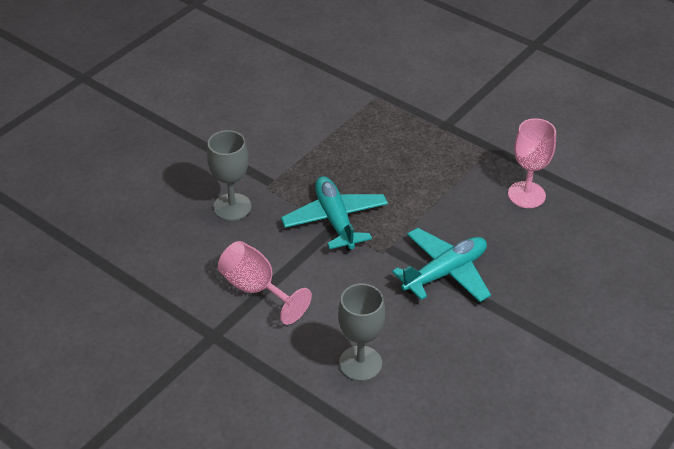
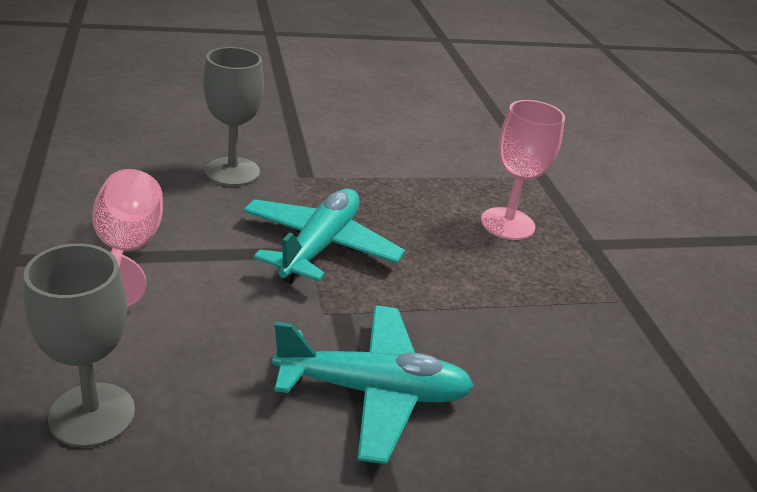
camera: 35 degrees right, 10 degrees down
(526, 195) = (621, 380): pink goblet -> pink goblet (507, 224)

